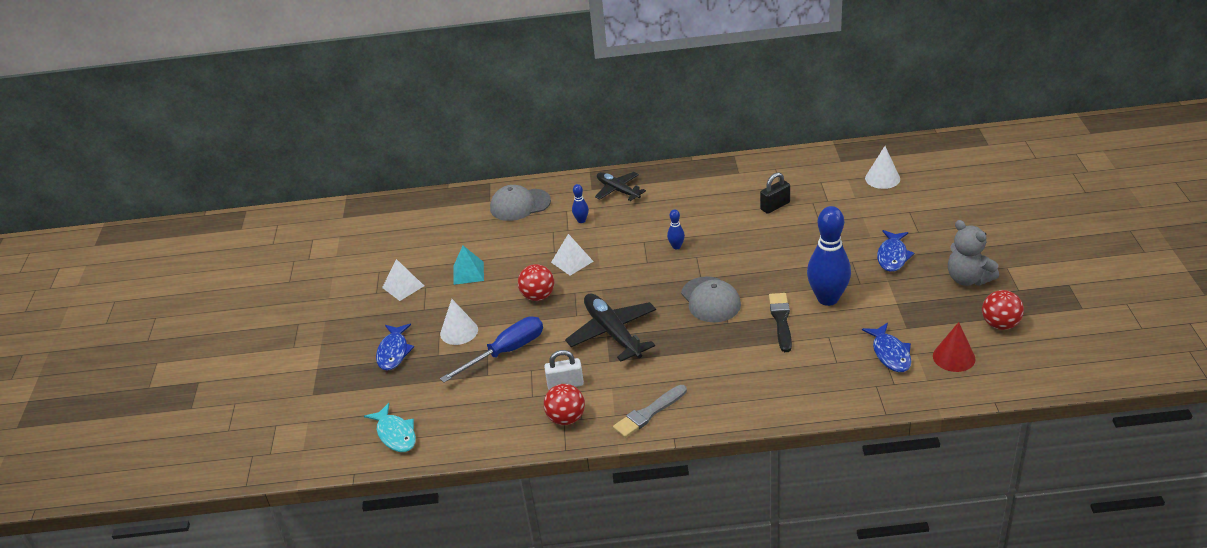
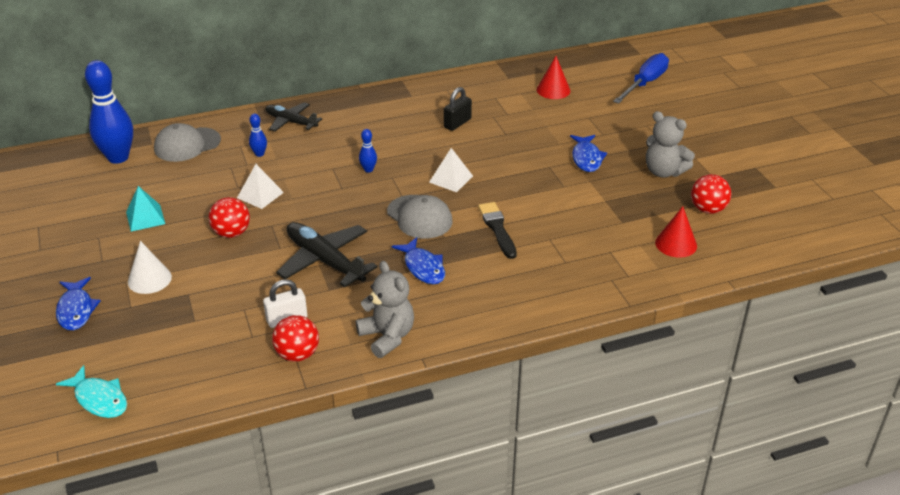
camera: 20 degrees left, 0 degrees up
(403, 286) = (71, 239): white pyramid -> white pyramid (451, 179)
(506, 352) = (210, 294): blue screwdriver -> blue screwdriver (645, 83)
(648, 413) = (387, 337): grey brush -> grey teddy bear
(827, 298) = (537, 203): blue bowling pin -> blue bowling pin (118, 157)
(882, 178) = (553, 90): white cone -> red cone
(890, 354) = (615, 248): blue fish -> blue fish (423, 267)

